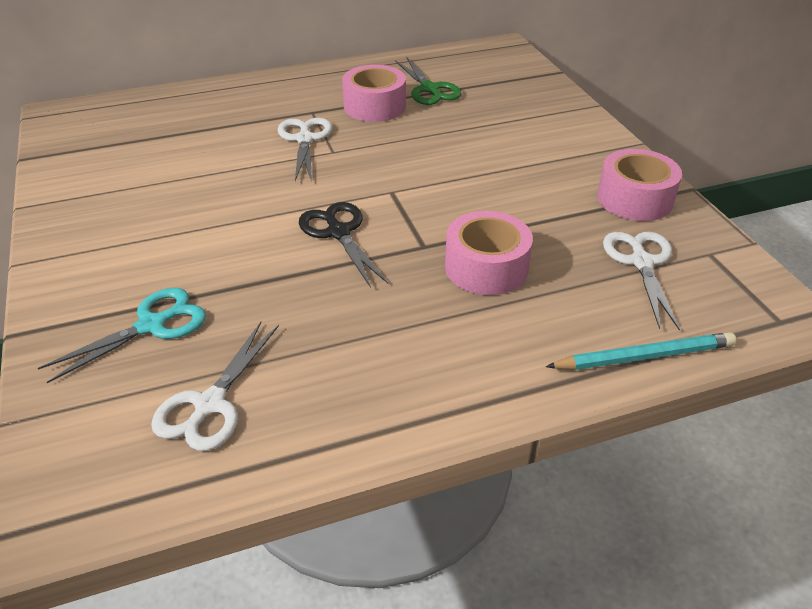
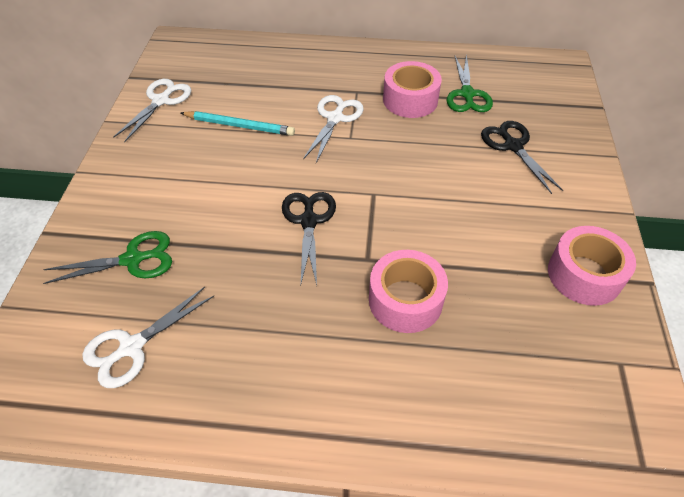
camera: 25 degrees right, 10 degrees up
(152, 325) = (133, 259): turquoise scissors -> green scissors
(502, 119) = (513, 146): none -> black scissors
(641, 262) = (547, 347): white scissors -> white scissors (161, 101)
(644, 356) = (486, 449): turquoise pencil -> turquoise pencil (239, 126)

